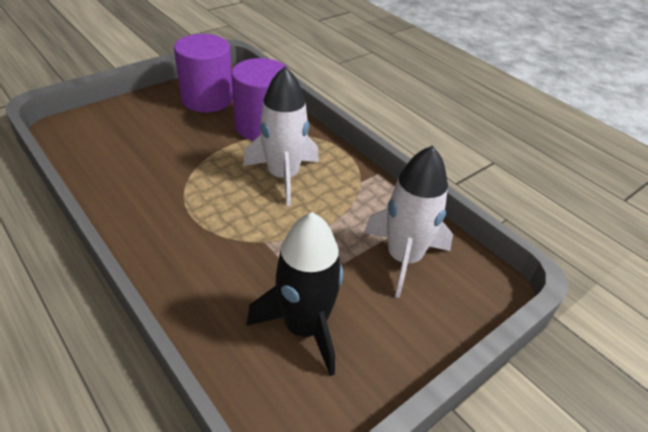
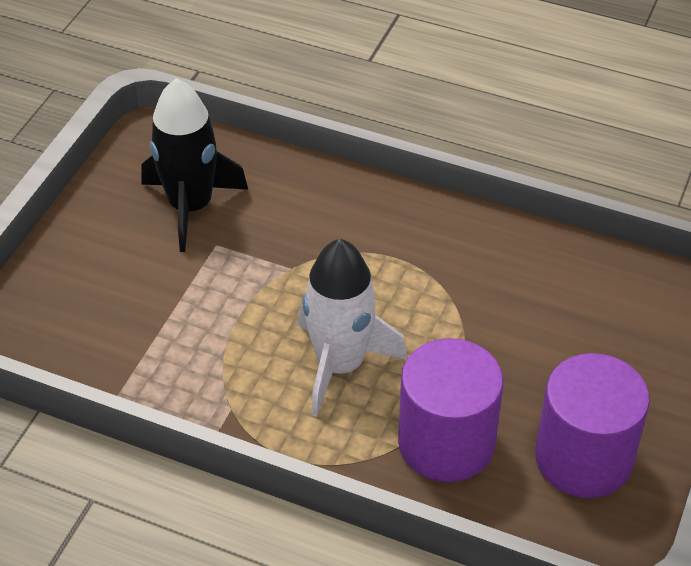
camera: 155 degrees right, 5 degrees up
(404, 258) = (122, 320): white rocket -> none

